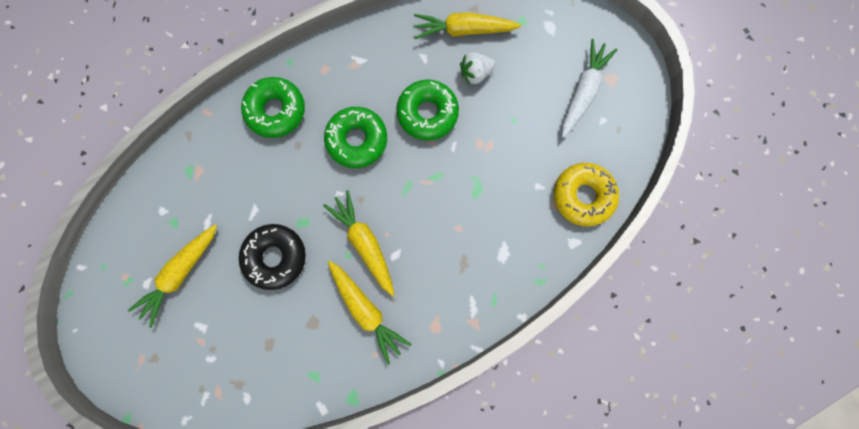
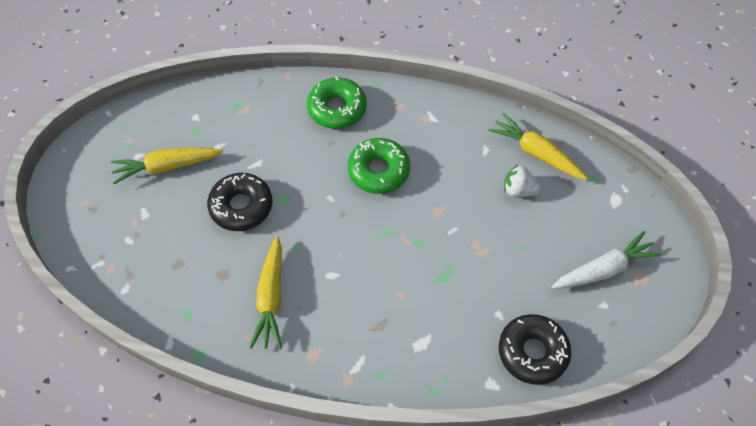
camera: 40 degrees right, 20 degrees down
(365, 243) = (316, 248): yellow carrot -> none
(427, 113) = (452, 191): green donut -> none
(582, 196) = (532, 352): yellow donut -> black donut

